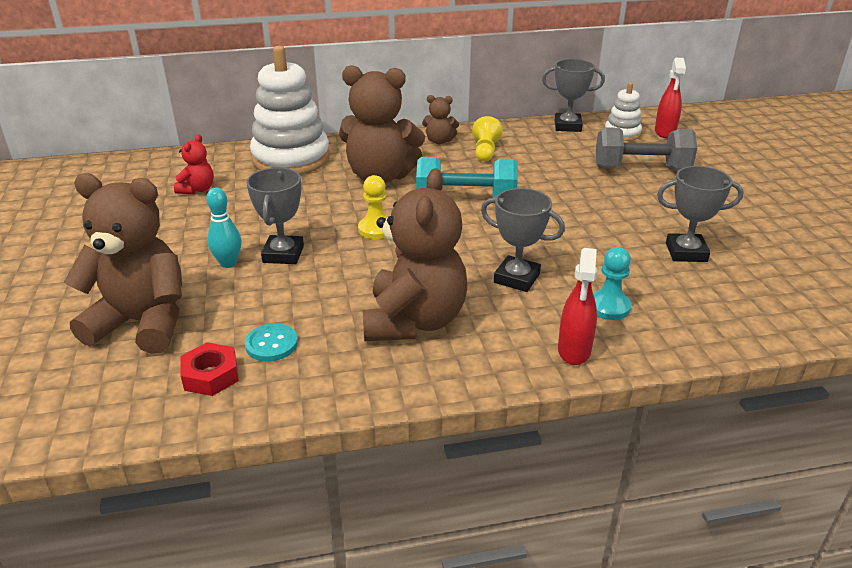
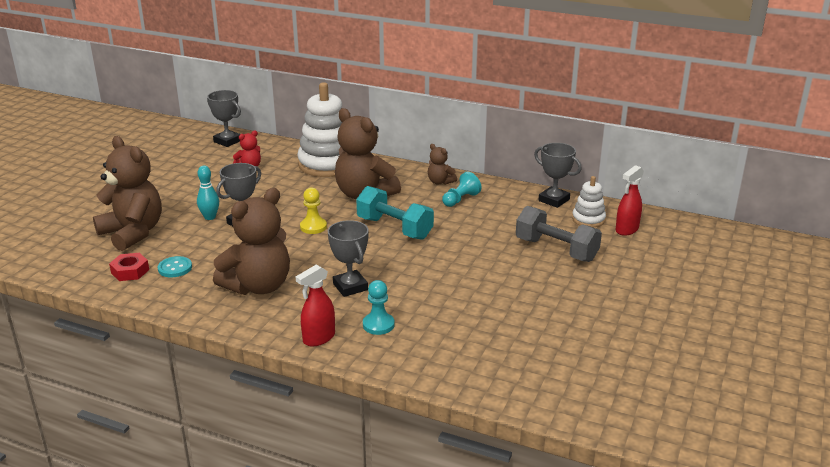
camera: 35 degrees right, 5 degrees down
(485, 151) = (460, 199): yellow pawn -> turquoise pawn
(686, 252) = (486, 315): grey trophy -> grey trophy (227, 141)

